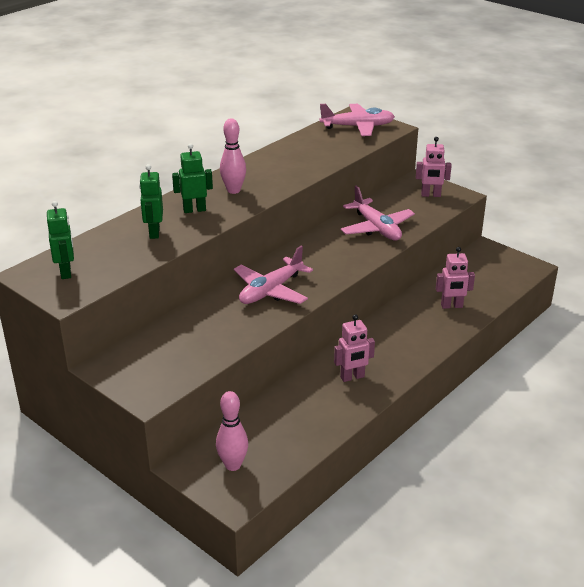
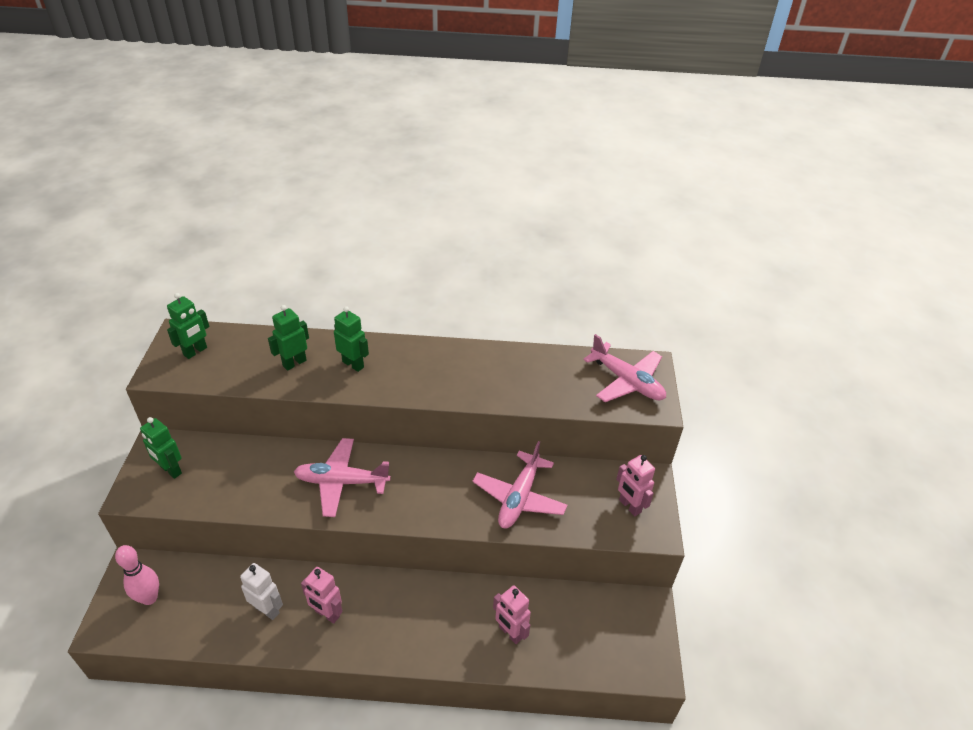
camera: 50 degrees right, 10 degrees up
(147, 368) = (171, 470): none -> green robot
(233, 190) = (410, 368): pink bowling pin -> none
(316, 405) = (267, 610): none -> white robot

